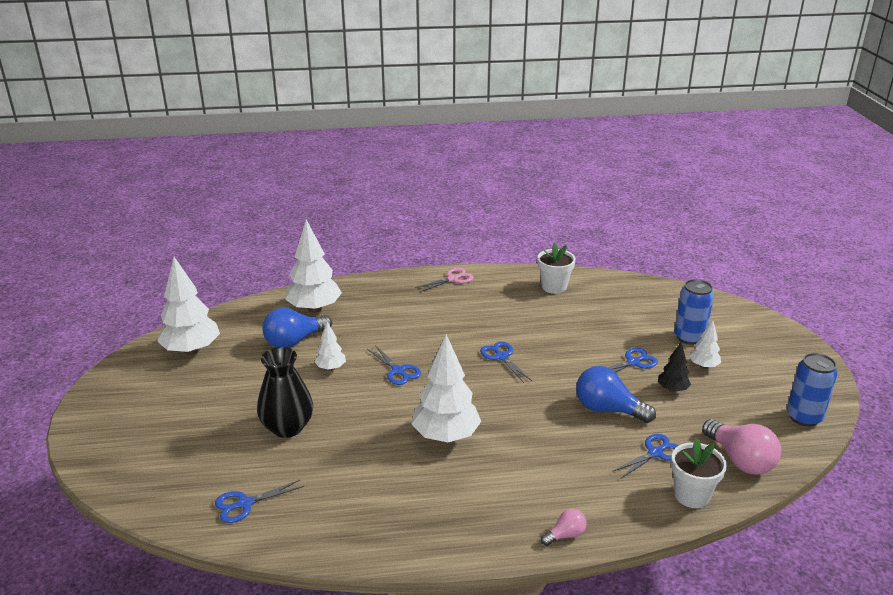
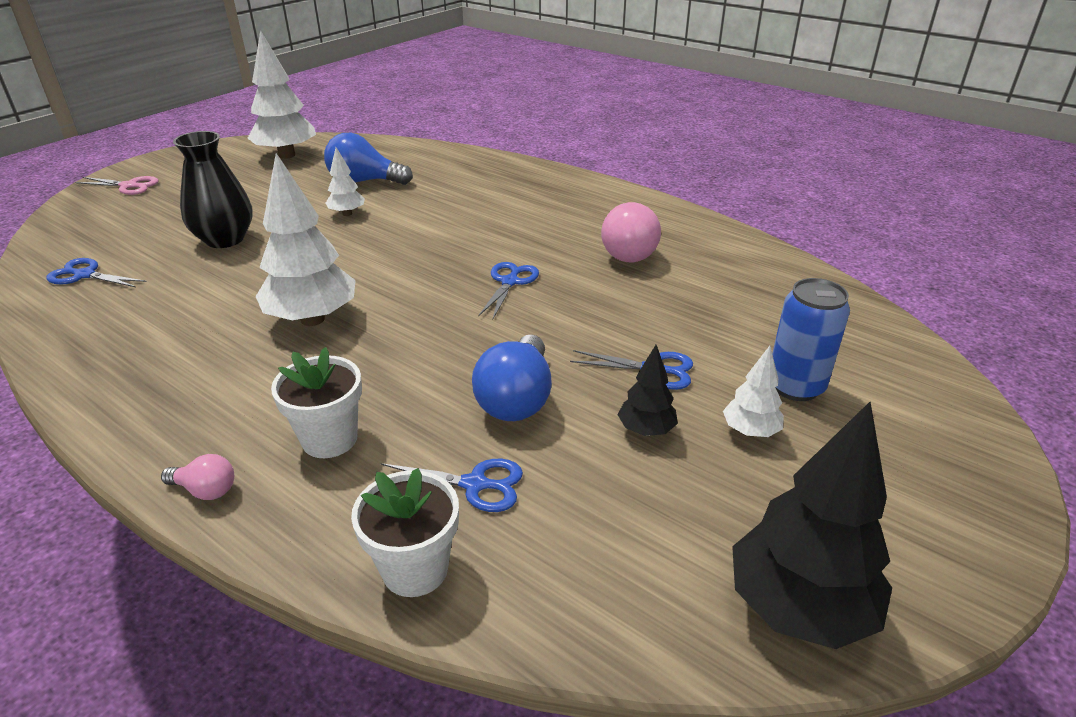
camera: 45 degrees right, 5 degrees up
(314, 309) = (430, 165): white tree -> none
(398, 371) = (392, 243): blue scissors -> none
(452, 279) = (603, 193): pink scissors -> pink scissors (129, 186)
(554, 287) = (706, 247): white flower pot -> white flower pot (329, 439)
(607, 409) = (517, 399): blue light bulb -> blue light bulb turned 150 degrees counterclockwise
(740, 460) = (569, 582): pink light bulb -> pink light bulb (631, 251)
(804, 417) = (798, 607): blue can -> black tree

